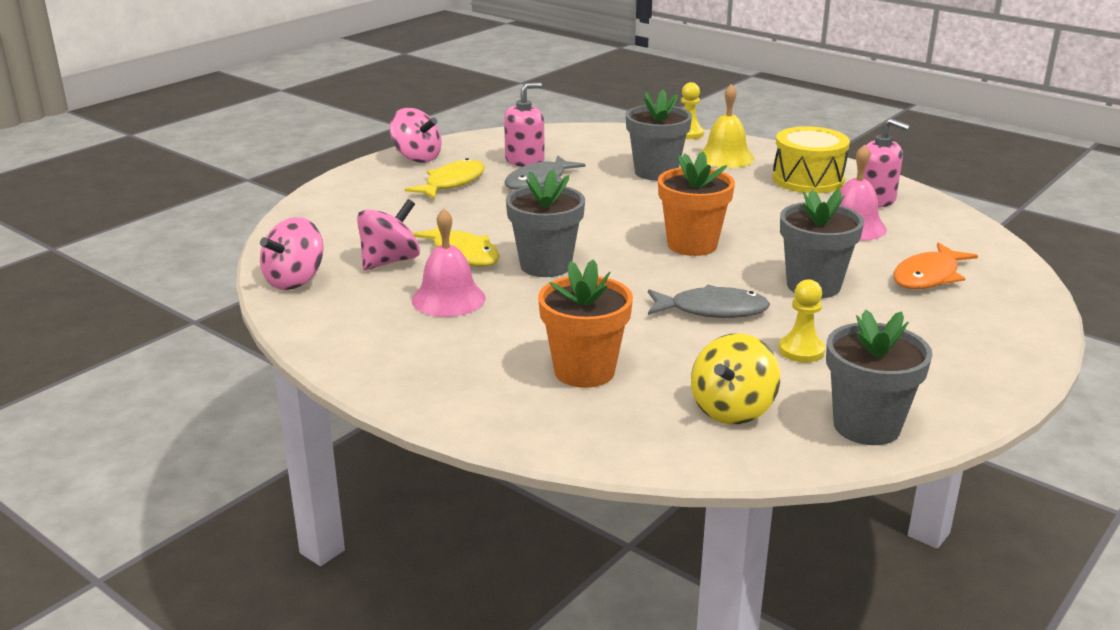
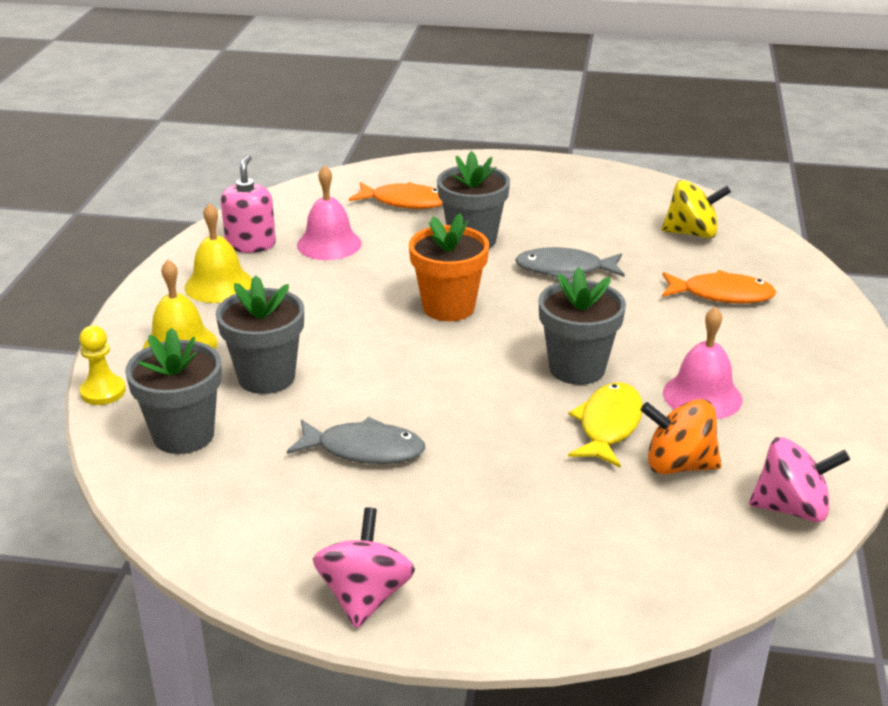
camera: 120 degrees left, 5 degrees up
(390, 261) = (678, 465): pink spinning top -> orange spinning top
(452, 183) = (430, 518): yellow fish -> none
(525, 161) = (300, 488): pink soap dispenser -> none
(584, 371) = (721, 295): orange flower pot -> orange fish
(712, 310) = (564, 270): grey fish -> grey fish turned 60 degrees counterclockwise
(801, 350) = (584, 226): yellow pawn -> none
(808, 179) = (219, 285): yellow drum -> yellow bell
(866, 426) = (651, 193): grey flower pot -> grey flower pot (183, 435)

